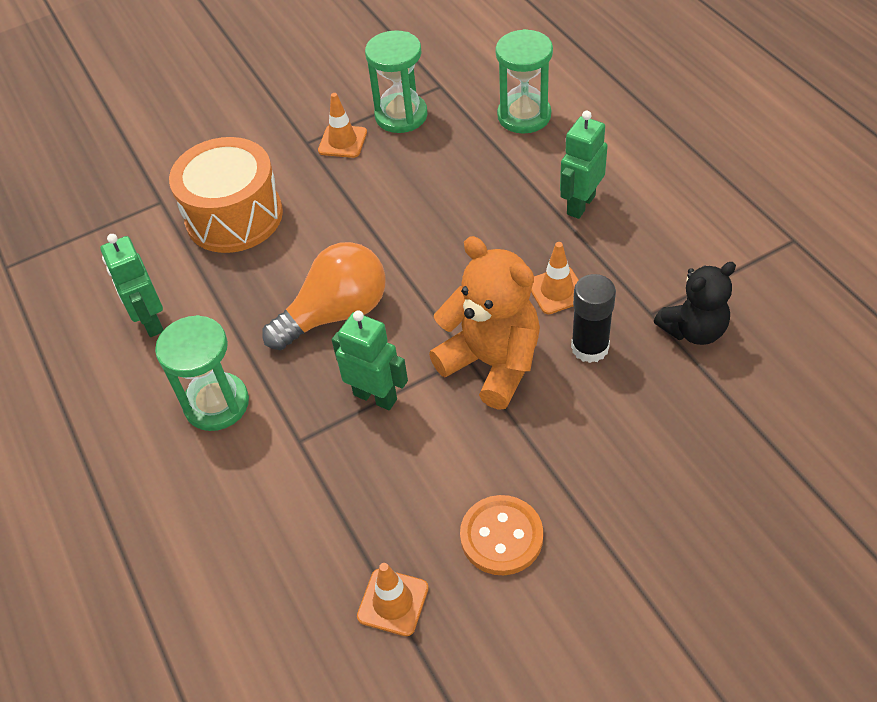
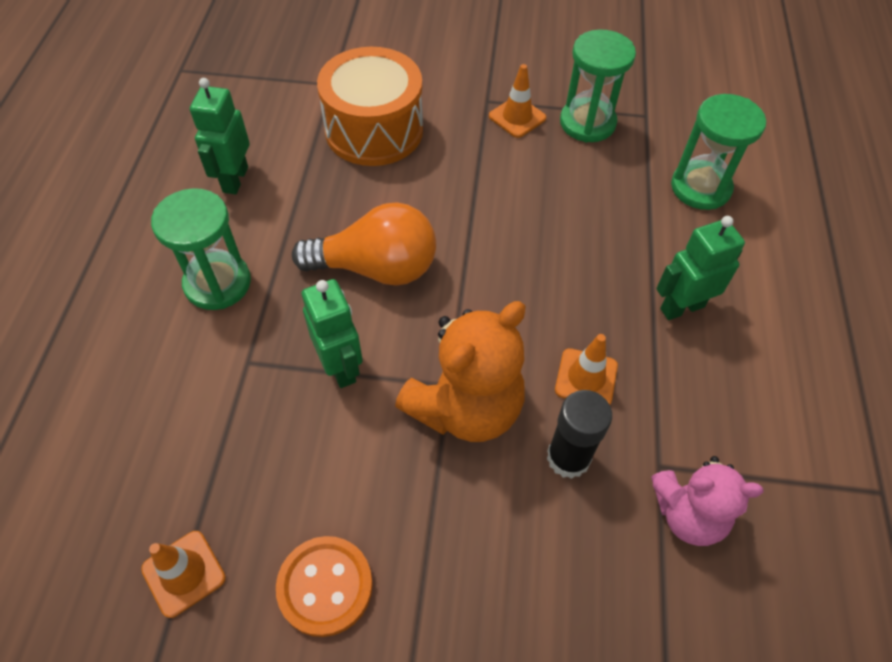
camera: 30 degrees right, 5 degrees up
(492, 363) = (465, 408): orange teddy bear -> orange teddy bear turned 60 degrees clockwise
(693, 330) = (688, 514): black teddy bear -> pink teddy bear

